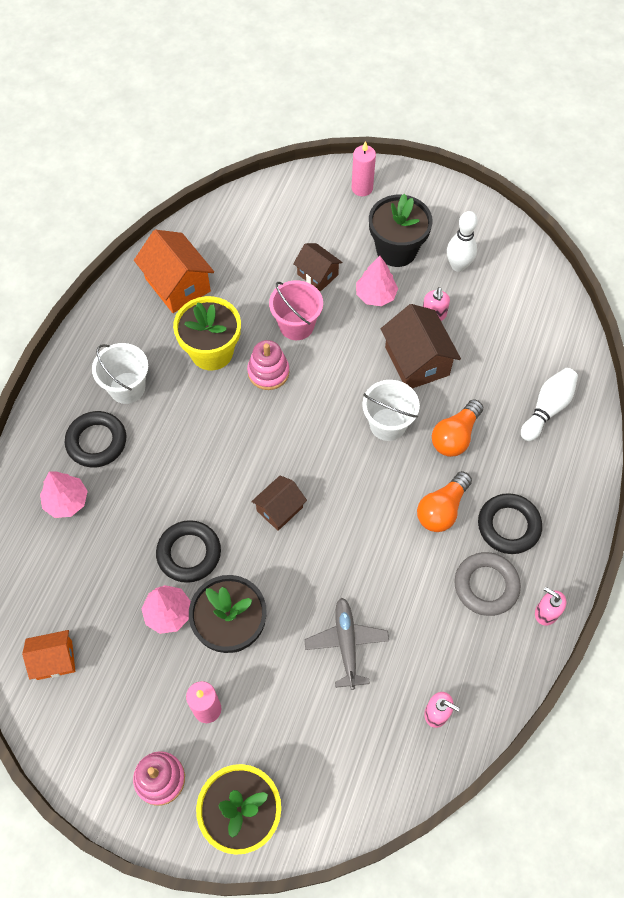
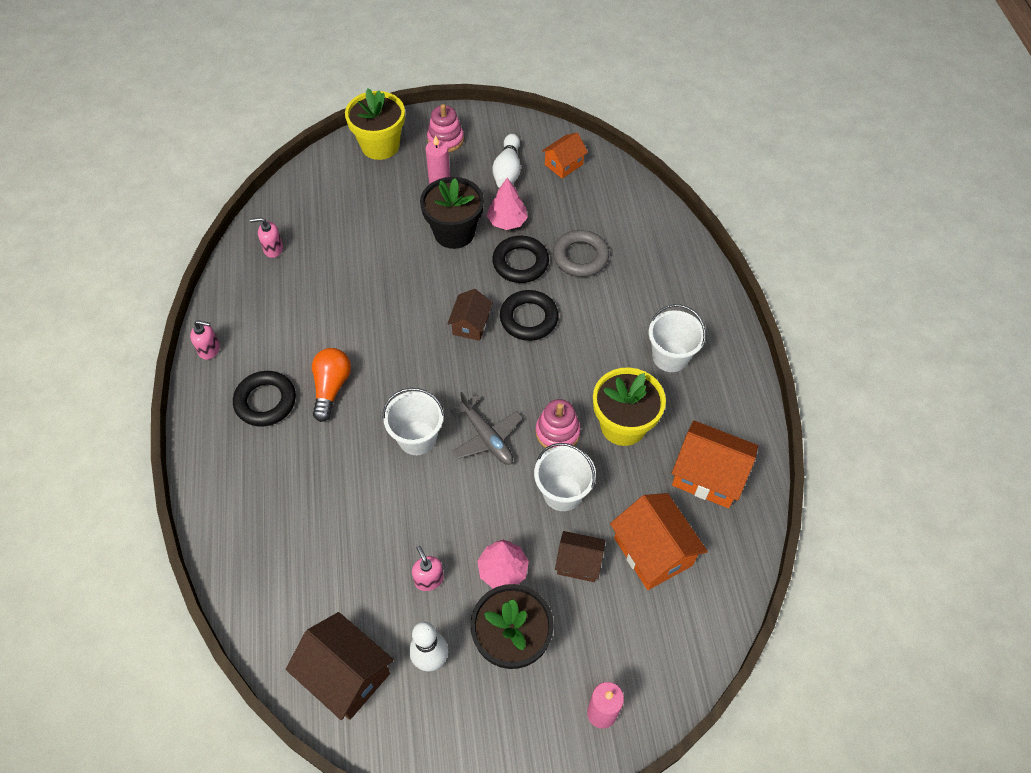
camera: 150 degrees right, 5 degrees down
(66, 501) = (642, 253): pink tree -> none
(96, 442) = (657, 304): black ring -> black ring (528, 318)
(259, 257) = (653, 551): none -> orange house
(296, 325) = (562, 493): pink bucket -> white bucket
(346, 644) = (362, 260): grey plane -> grey plane (486, 437)
(417, 361) = (421, 516): brown house -> brown house (346, 675)
(455, 436) = (347, 458): orange light bulb -> none
(486, 585) = (268, 346): grey ring -> grey ring (580, 257)
(547, 408) = (265, 530): white bowling pin -> white bowling pin (507, 171)

